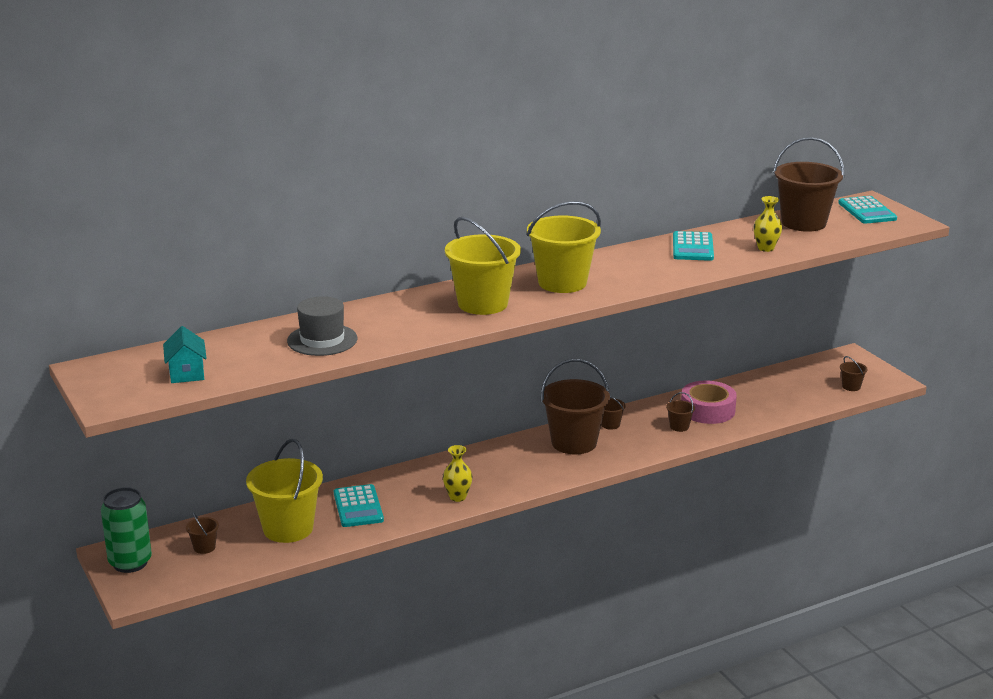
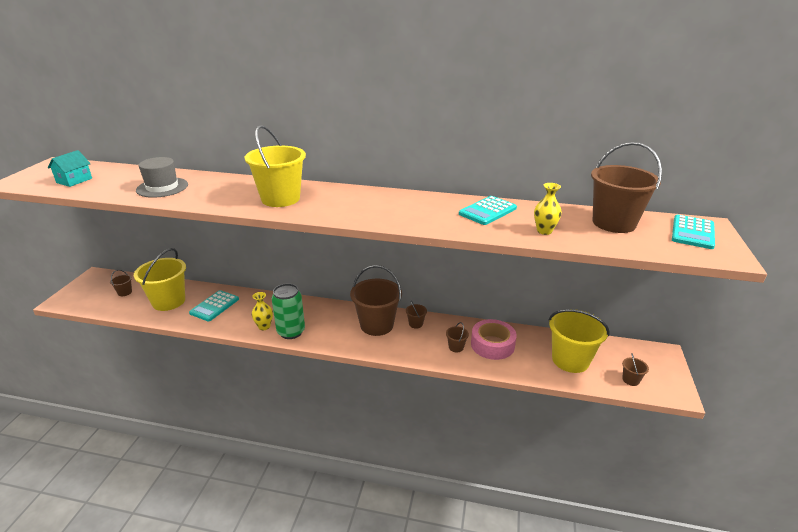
camera: 40 degrees right, 5 degrees up
(130, 563) = (90, 284): green can -> green can (291, 332)
(562, 283) = (352, 203): yellow bucket -> yellow bucket (570, 360)

